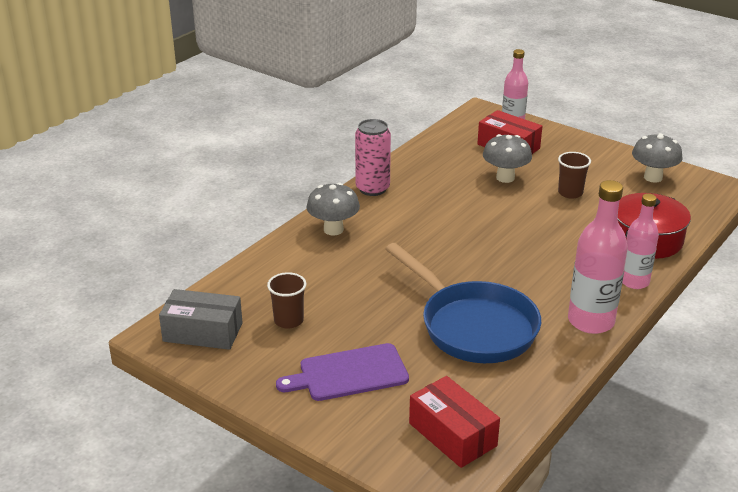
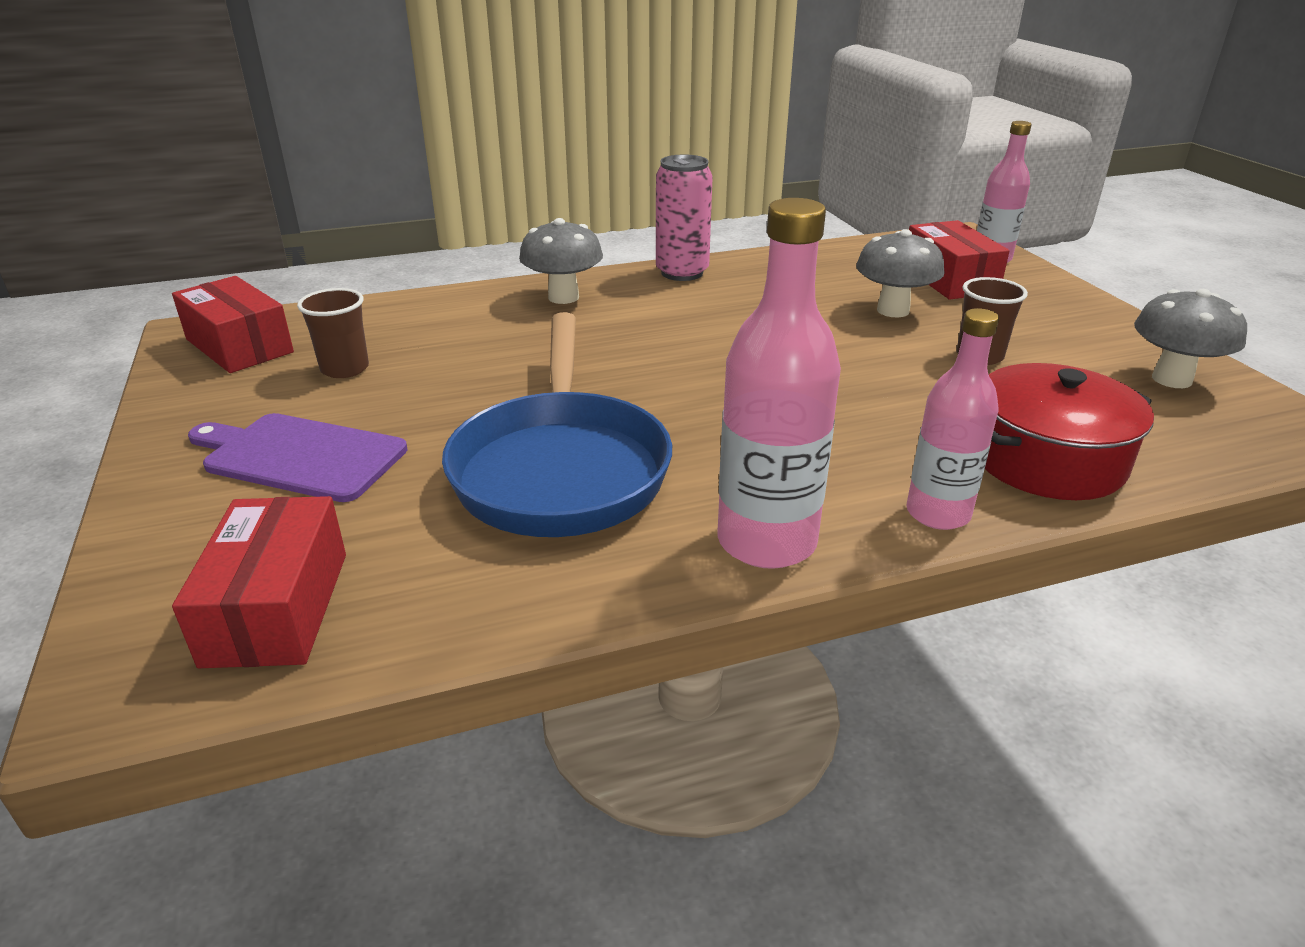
camera: 35 degrees right, 0 degrees up
(203, 332) = (239, 346): grey box -> red box

